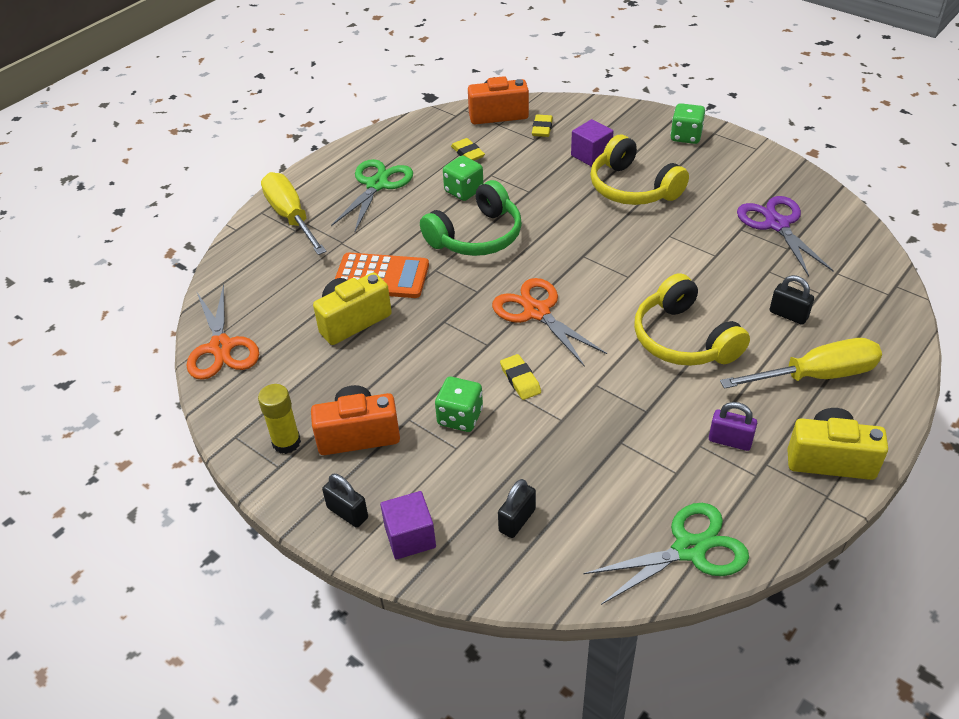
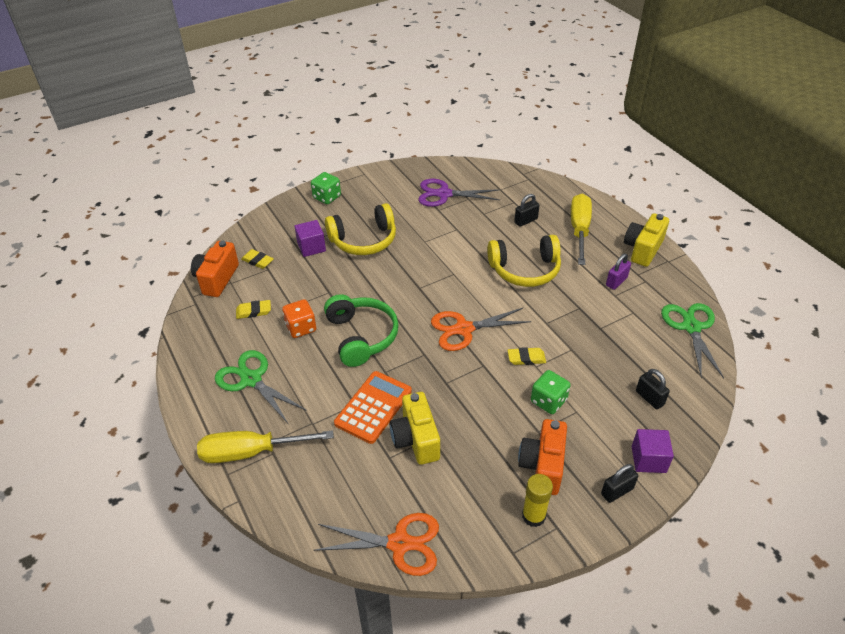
camera: 70 degrees left, 0 degrees up
(464, 191) = (301, 328): green dice -> orange dice

